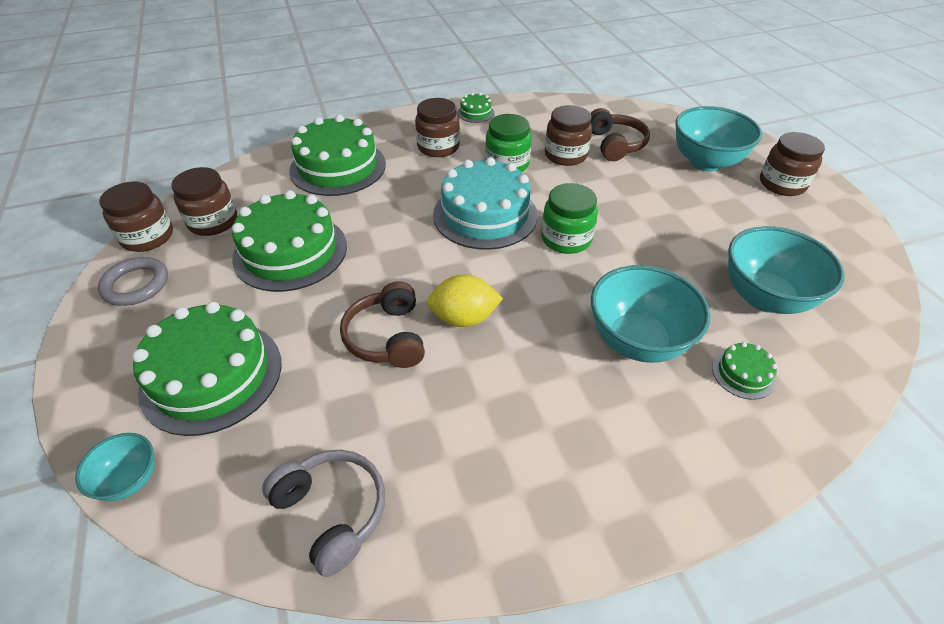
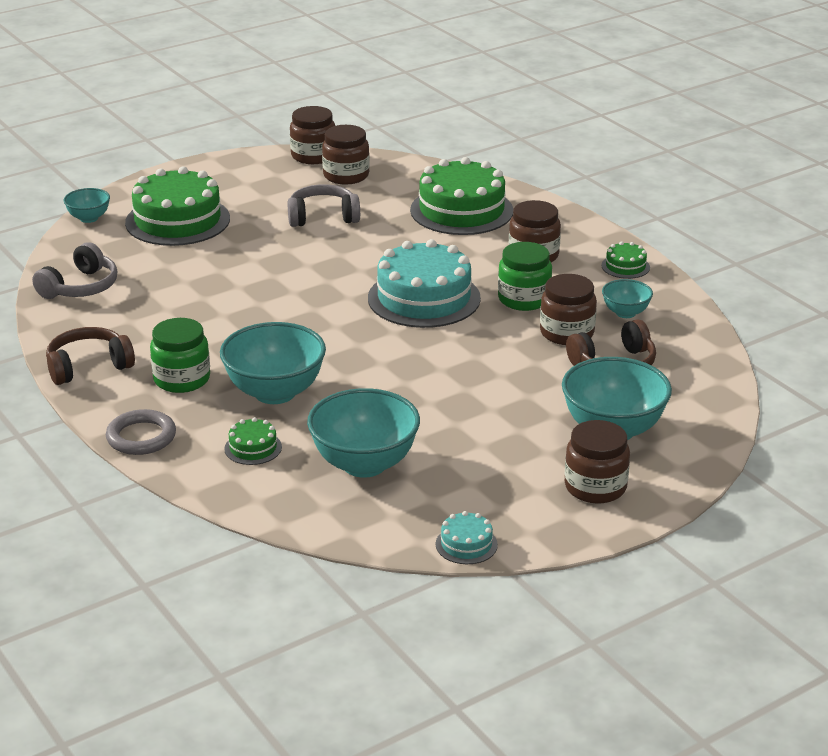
camera: 75 degrees right, 15 degrees down
(136, 285) = (256, 168): grey ring -> grey ring (141, 437)
(290, 251) = (323, 217): green cake -> grey headphones
(387, 337) = (238, 278): brown headphones -> brown headphones (88, 366)
(464, 318) = (272, 307): yellow lemon -> none
(543, 126) = (625, 313): none -> turquoise bowl
(566, 239) = (406, 346): green jar -> green jar (182, 379)
(874, 259) = (466, 544): none -> turquoise cake

